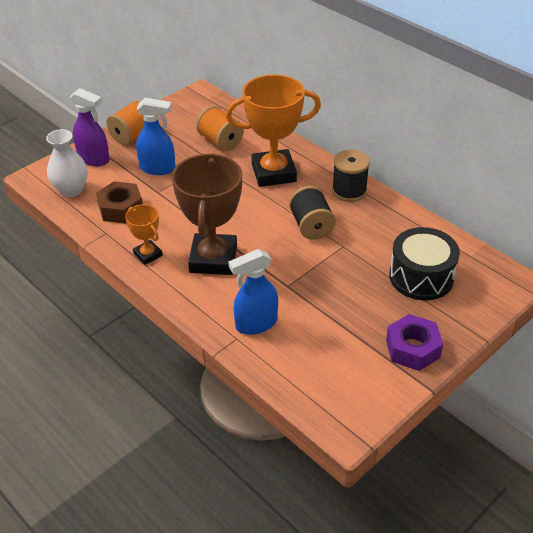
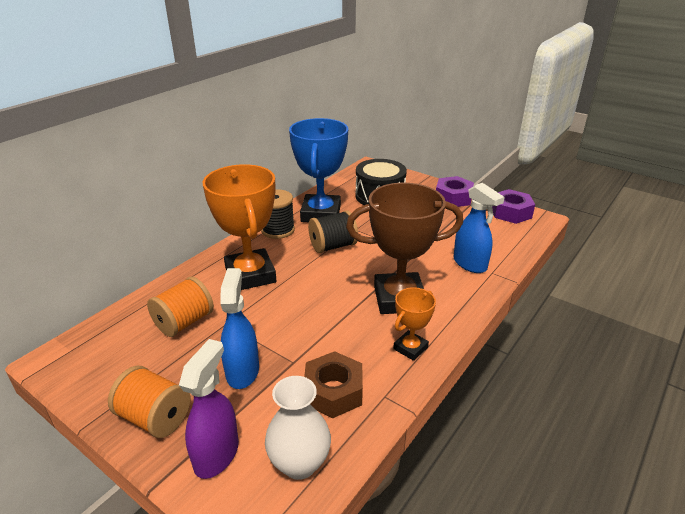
camera: 100 degrees left, 10 degrees down
(366, 400) = (511, 212): none -> purple nut
(380, 223) = (321, 214): none -> blue trophy

